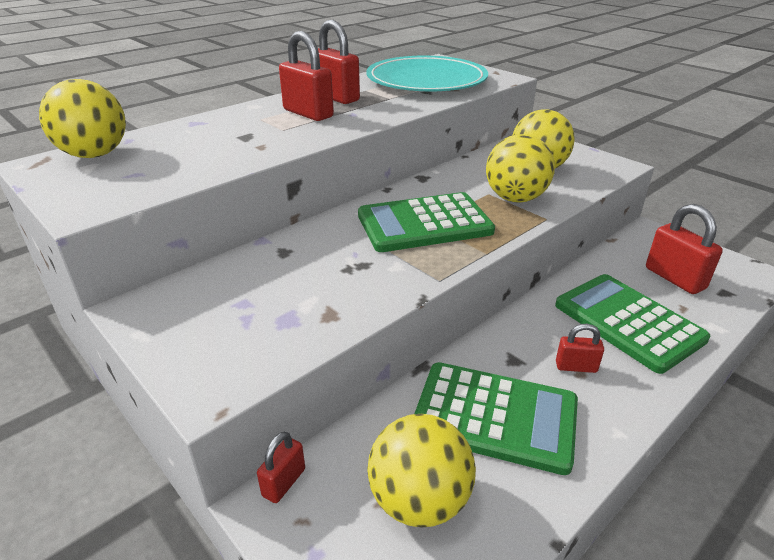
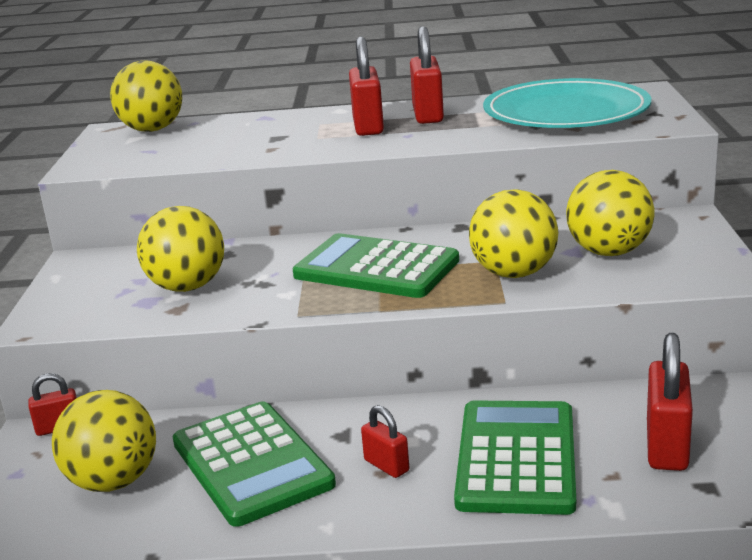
camera: 45 degrees right, 10 degrees down
(303, 292) = (187, 287): none -> yellow ball

